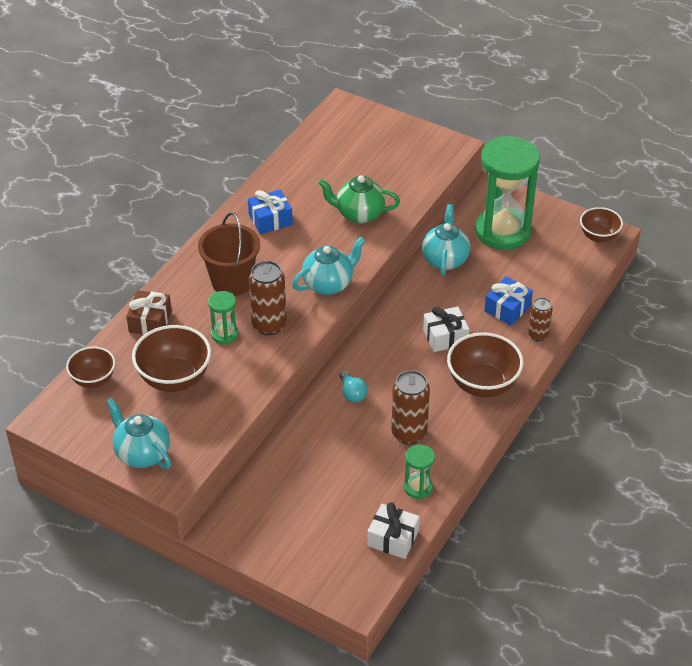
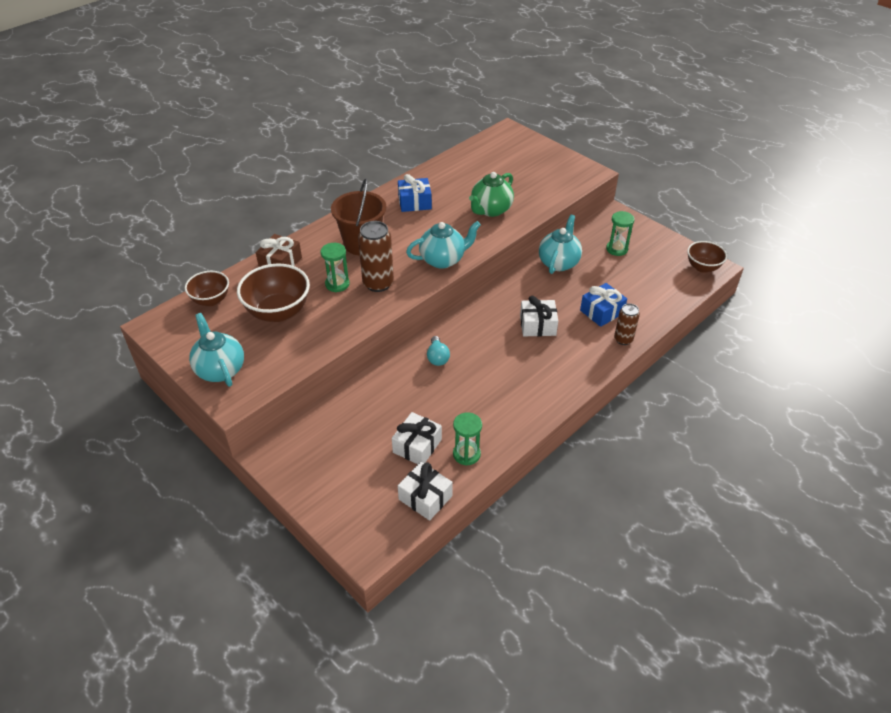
camera: 15 degrees right, 0 degrees up
(359, 214) = (490, 210): green teapot -> green teapot turned 75 degrees counterclockwise
(366, 490) = (417, 446): none -> white gift
(409, 433) = (475, 402): brown can -> none
(482, 384) = (558, 372): brown bowl -> none
(502, 231) = (617, 249): green hourglass -> green hourglass, size x0.44

